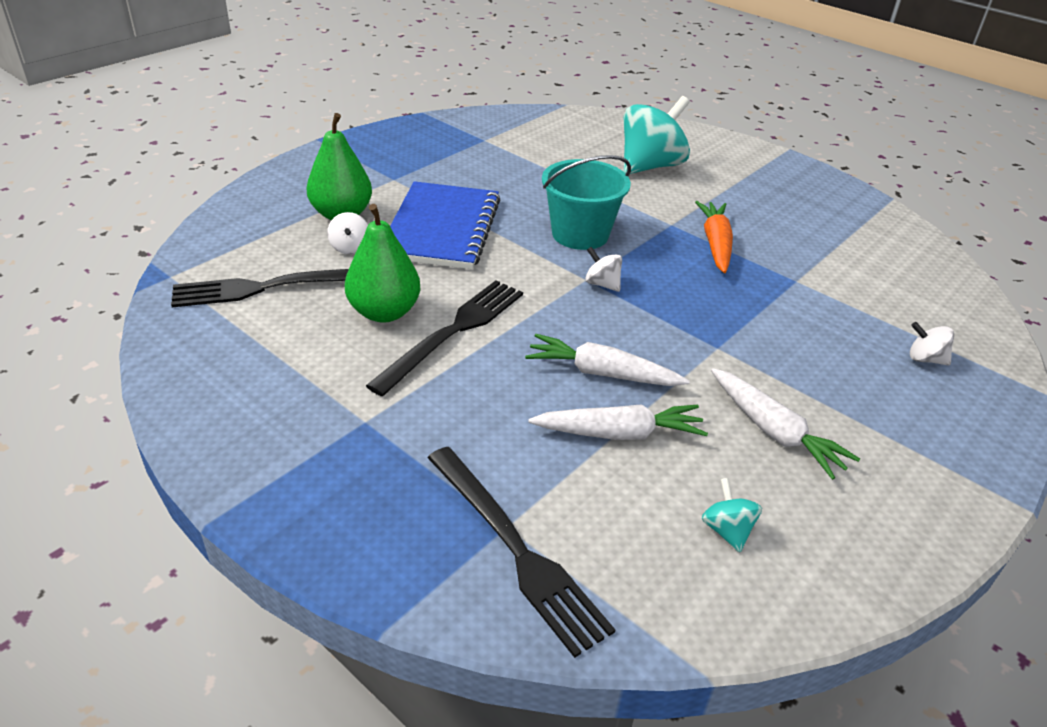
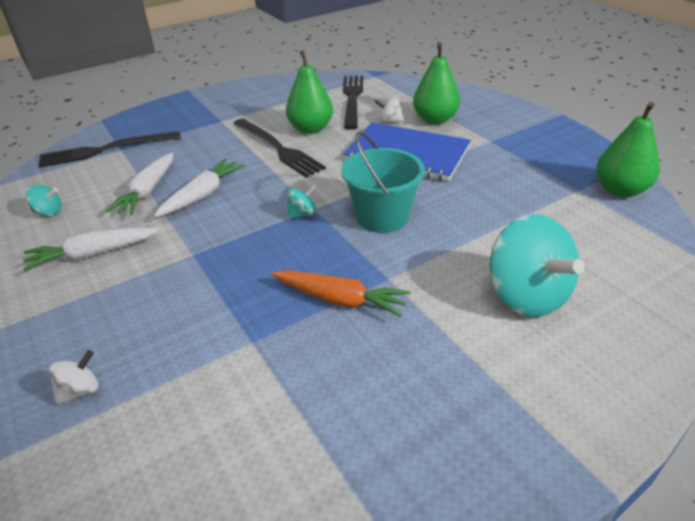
camera: 110 degrees right, 0 degrees up
(478, 123) = (620, 190): none -> green pear
(602, 284) = (302, 214): white spinning top -> turquoise spinning top

